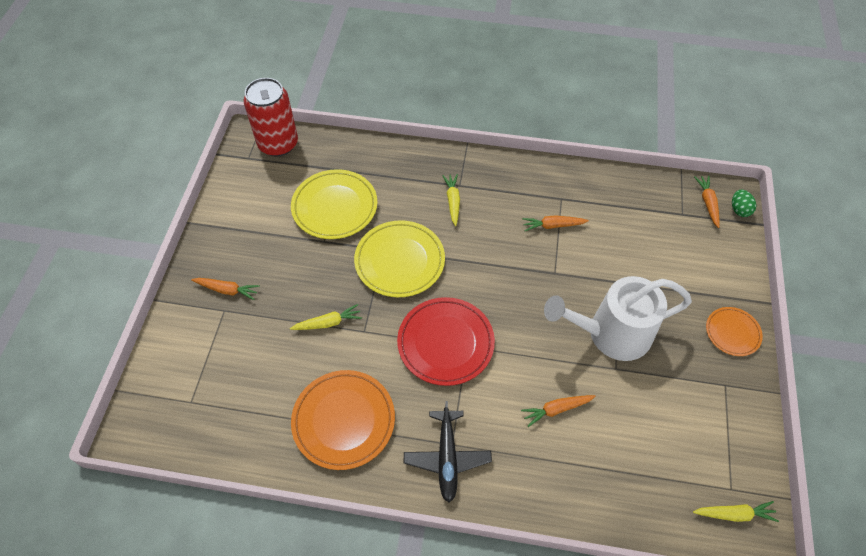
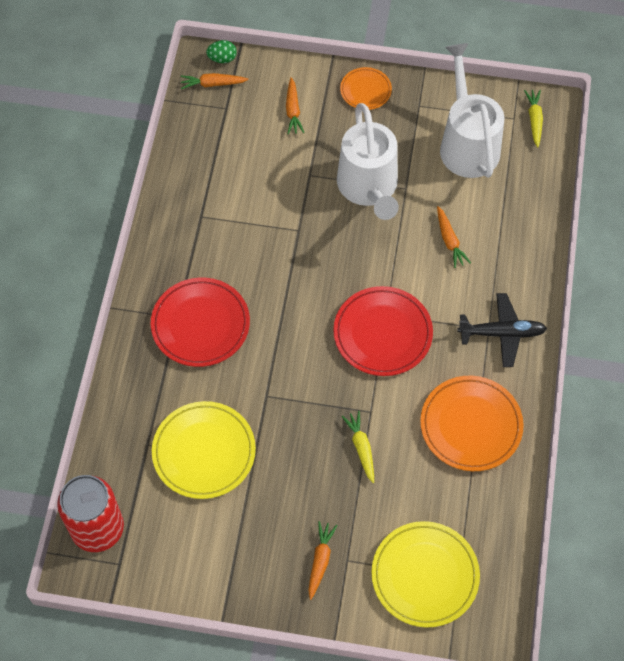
camera: 90 degrees left, 5 degrees up
(400, 261) = (282, 379): yellow plate -> yellow plate (425, 575)
(453, 201) = (200, 324): yellow carrot -> red plate
(552, 225) = (238, 227): orange carrot -> orange carrot (293, 110)
(684, 434) = (467, 144): none -> white watering can

